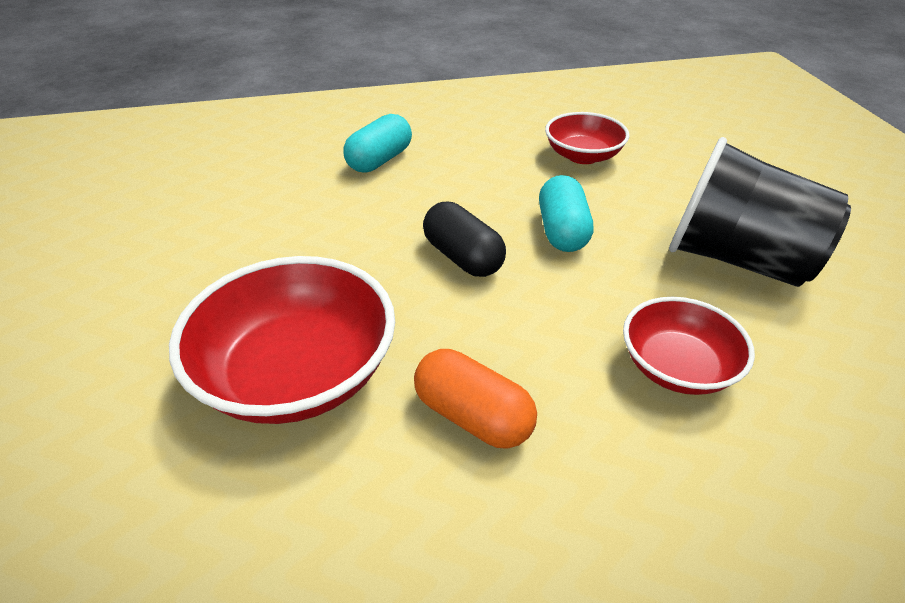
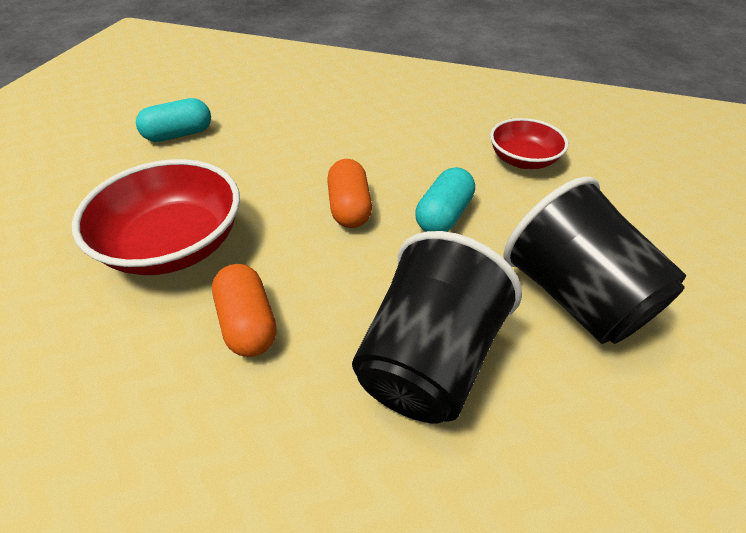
camera: 30 degrees right, 5 degrees up
(380, 160) = (360, 115): turquoise capsule -> turquoise capsule (179, 134)
(463, 257) = (349, 208): black capsule -> orange capsule
(677, 367) = (428, 360): red bowl -> black cup

